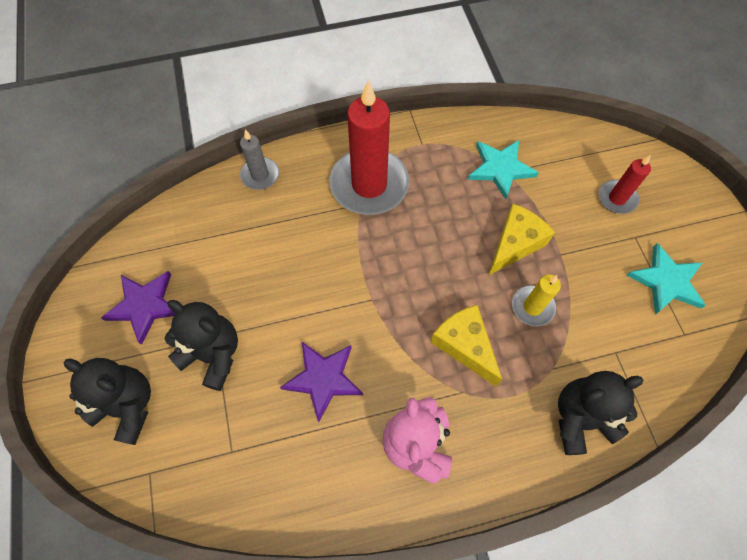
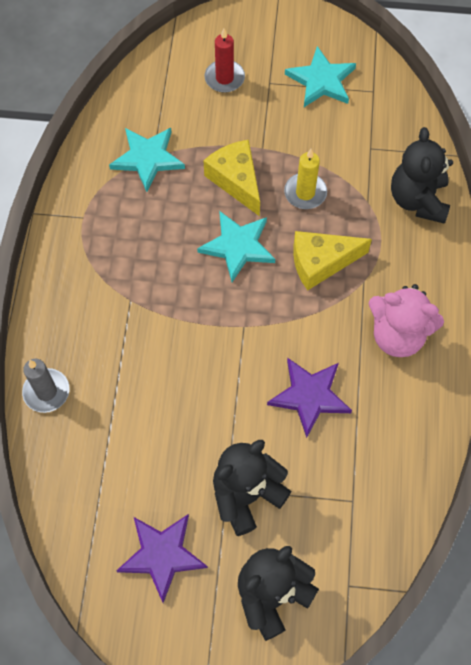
camera: 70 degrees left, 0 degrees up
(369, 185) = (111, 285): red candle -> none
(448, 268) = (238, 246): none -> turquoise star

